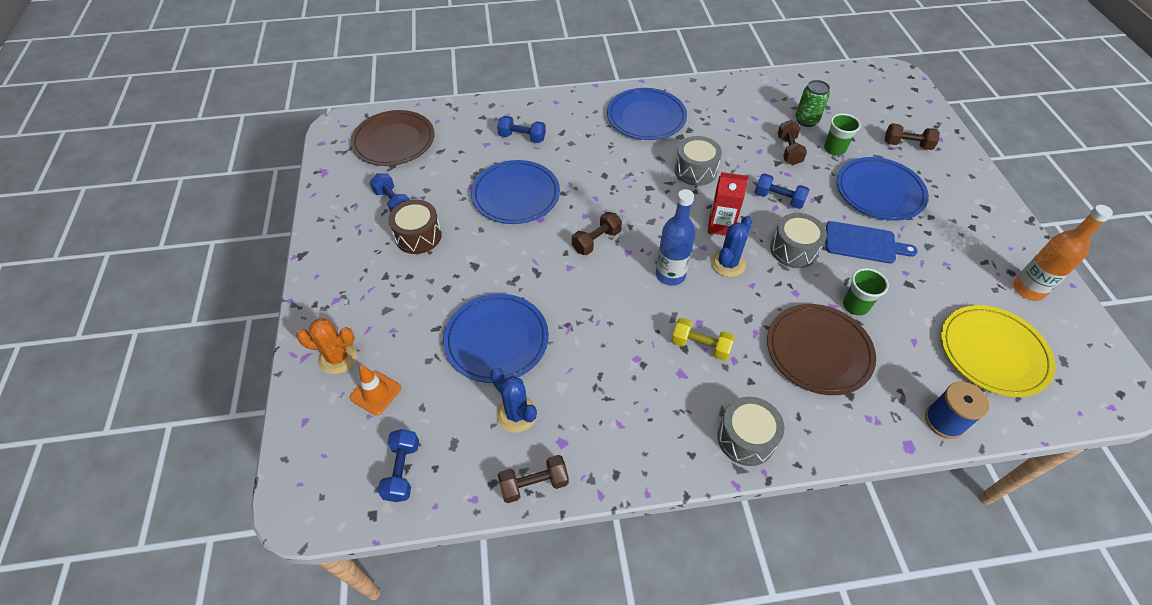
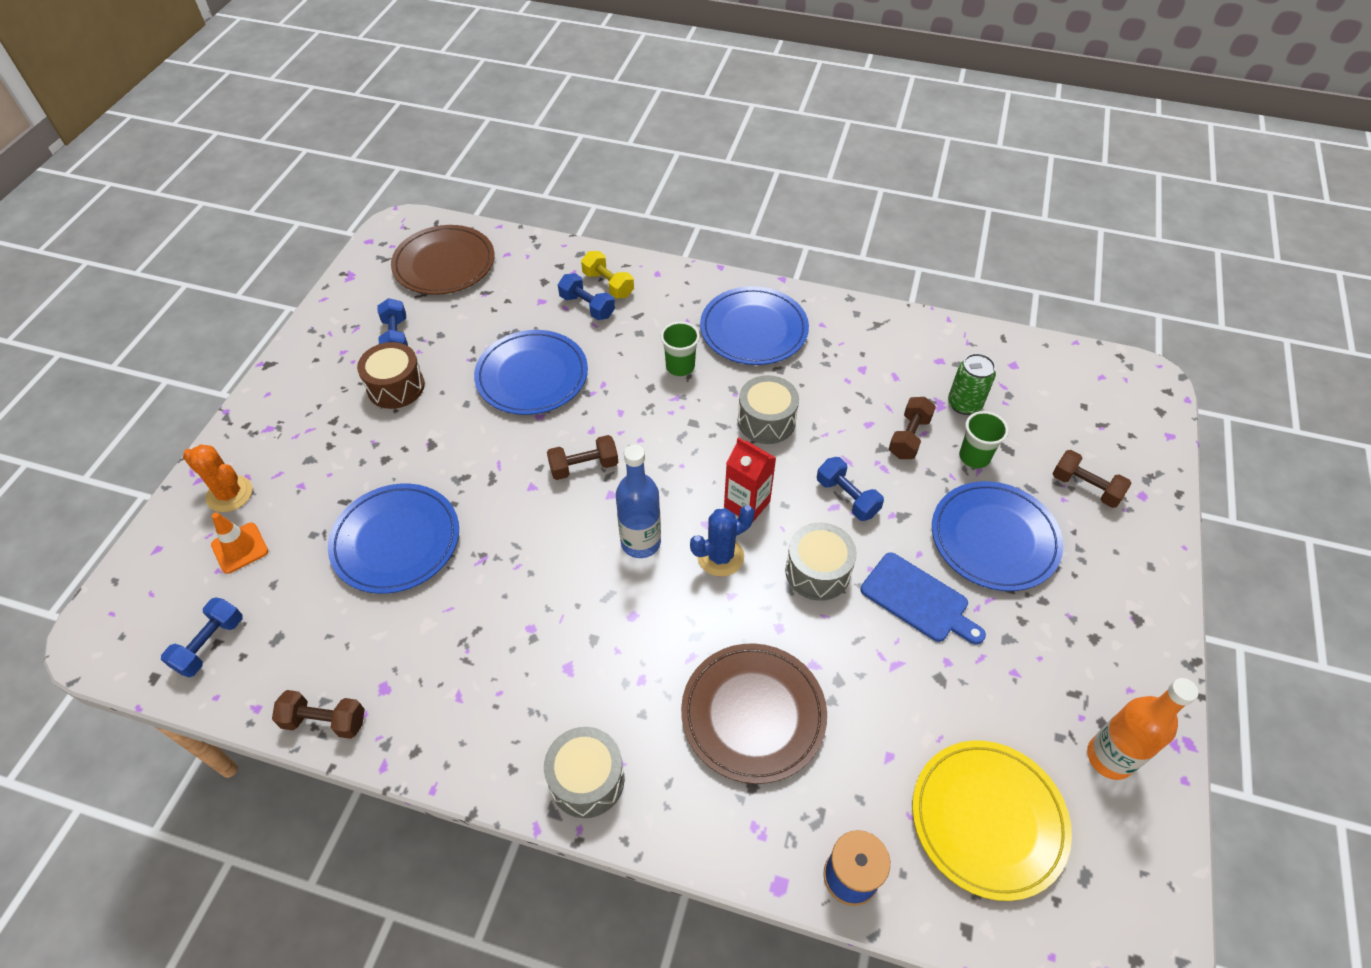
camera: 25 degrees right, 0 degrees up
(516, 414) = (360, 634): blue cactus -> none
(700, 346) = (614, 644): yellow dumbbell -> yellow dumbbell (608, 284)
(855, 306) = (844, 677): green cup -> green cup (680, 367)

